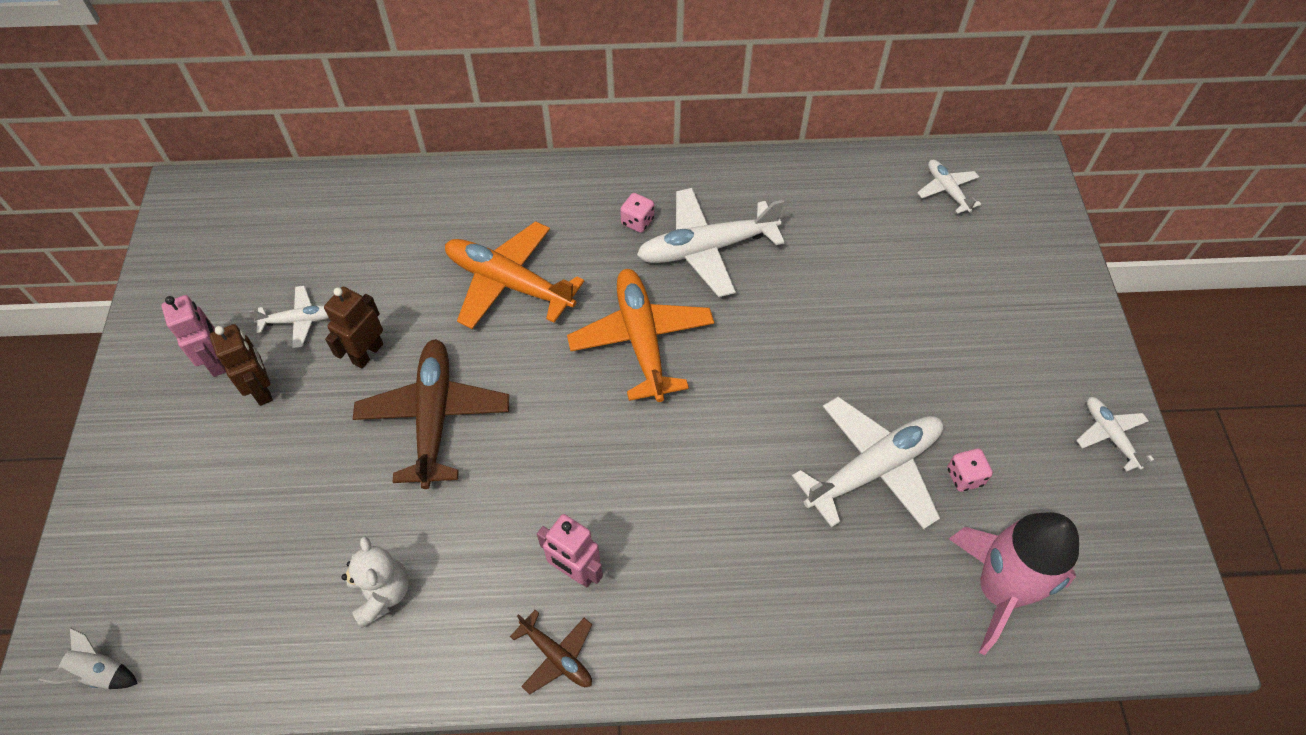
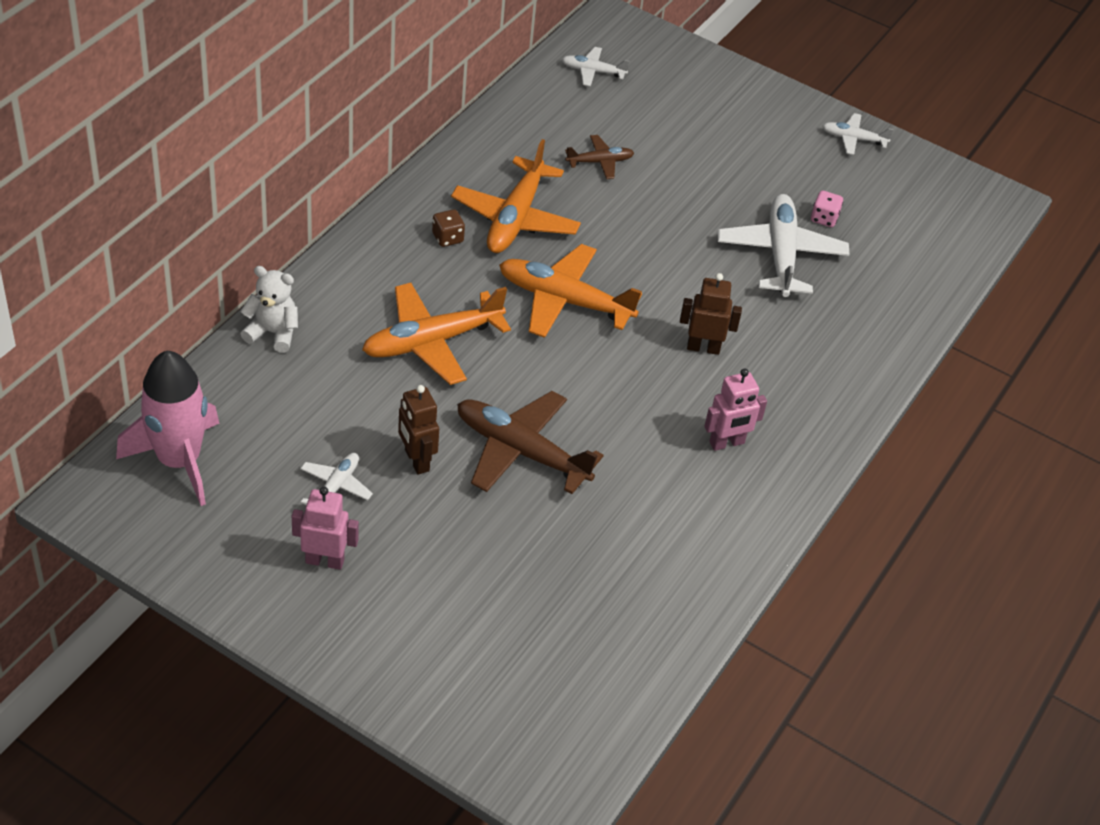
camera: 60 degrees left, 10 degrees down
(101, 672) = (575, 757): white rocket -> none
(262, 390) = (387, 543): brown robot -> brown robot (703, 347)
(382, 593) = (652, 556): white teddy bear -> white teddy bear (273, 333)
(557, 656) = (782, 487): brown plane -> brown plane (600, 162)
(637, 221) = (447, 238): pink dice -> brown dice
(706, 249) = (515, 218): white plane -> orange plane
(999, 590) = (911, 256): pink rocket -> pink rocket (179, 461)

